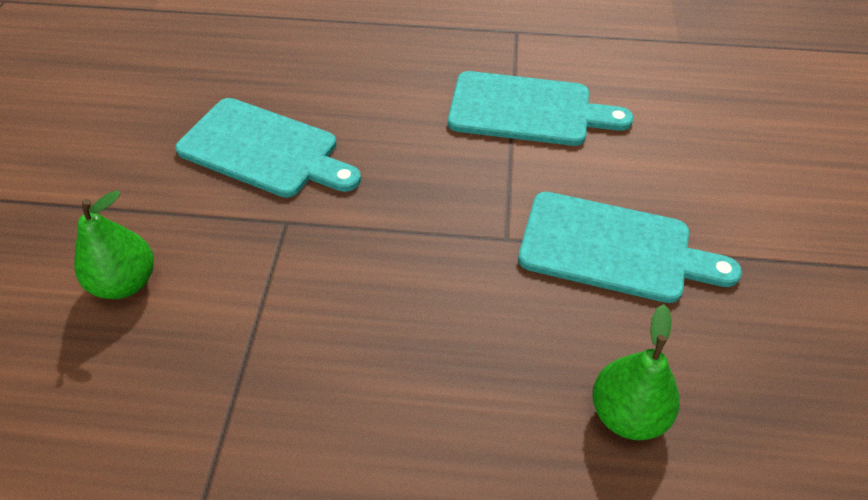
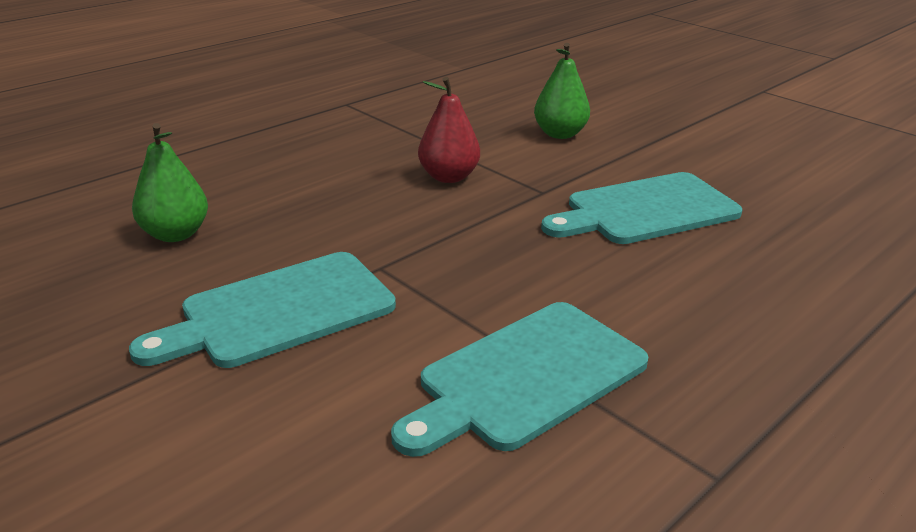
camera: 130 degrees right, 20 degrees down
(316, 302) = (448, 177): none -> red pear

